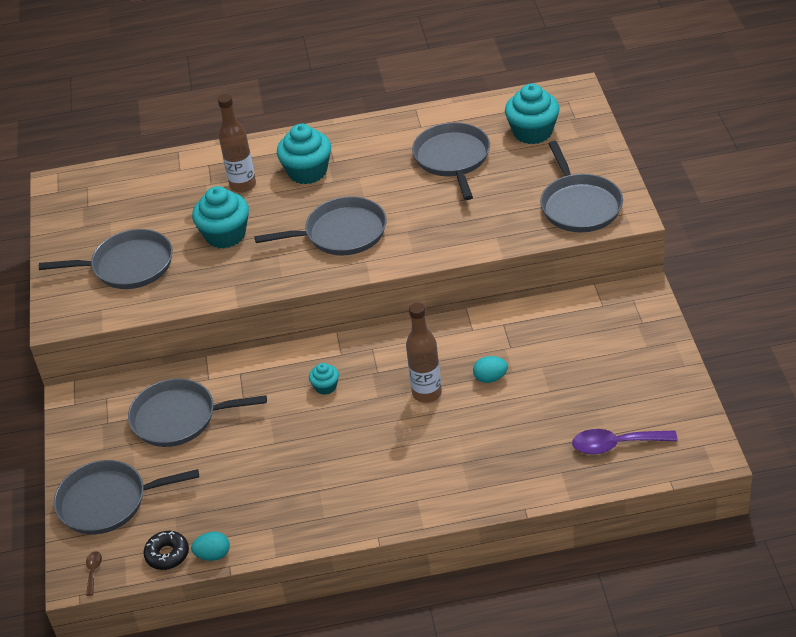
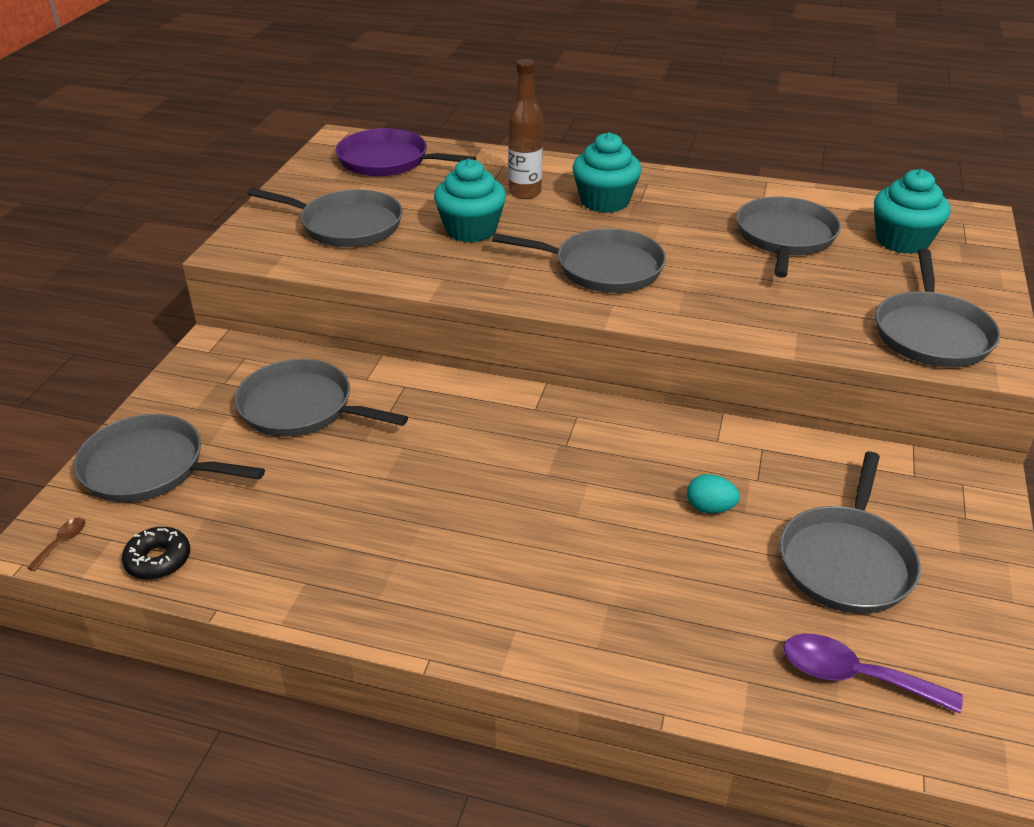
camera: 20 degrees right, 5 degrees down
(113, 192) = (388, 161): none -> purple pan
(213, 555) = (209, 586): turquoise egg -> none
(325, 387) = (492, 438): turquoise cupcake -> none
(427, 393) = (613, 494): brown bottle -> none
(585, 378) = (846, 561): none -> grey pan

